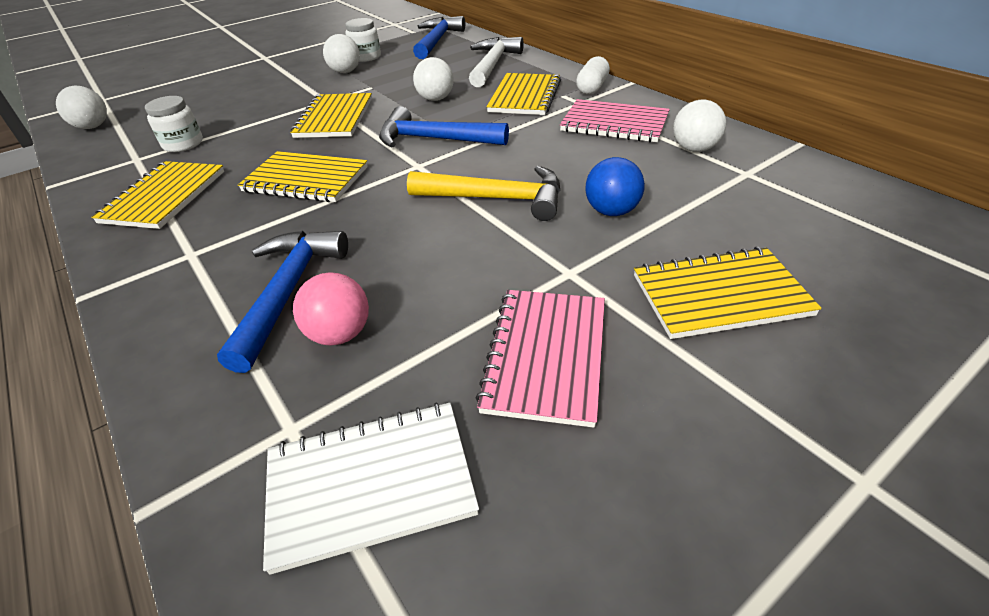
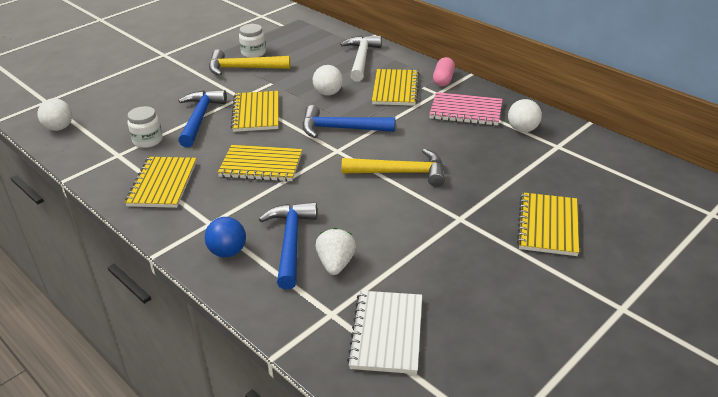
camera: 10 degrees left, 5 degrees down
(340, 334) = (336, 264): pink ball -> white strawberry
(345, 72) = (243, 68): white ball -> yellow hammer
(370, 484) = (386, 333): white notebook -> white notebook turned 60 degrees counterclockwise
(437, 40) = (306, 34): blue hammer -> blue hammer (200, 118)
(545, 356) = (458, 266): pink notebook -> none
(592, 88) = (443, 80): white capsule -> pink capsule
(611, 211) = (477, 177): blue ball -> blue ball (228, 252)
(719, 295) = (548, 225): yellow notebook -> yellow notebook turned 60 degrees counterclockwise

